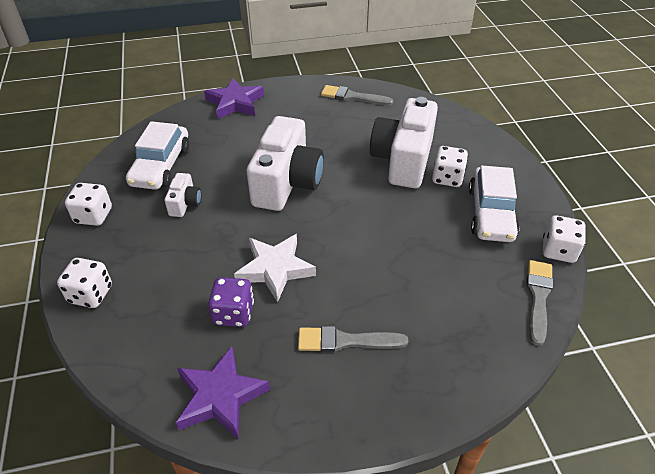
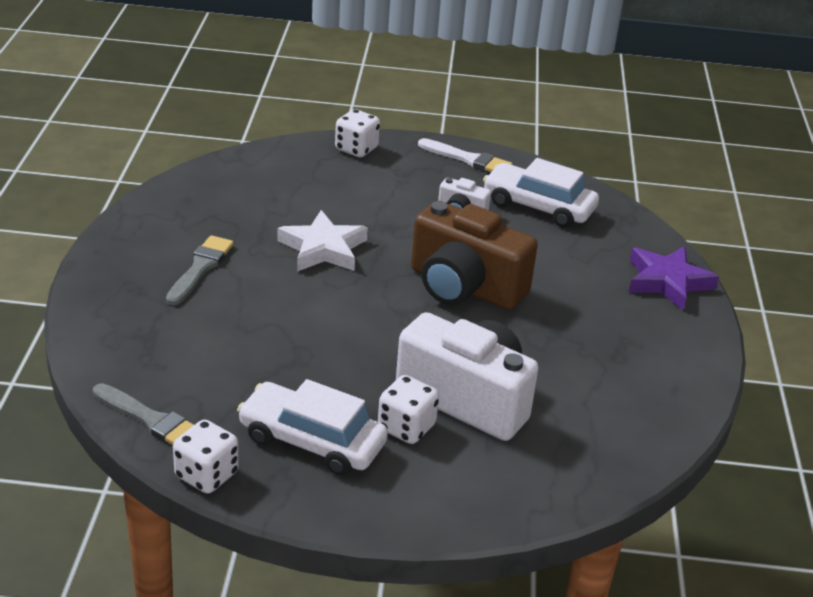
camera: 105 degrees right, 10 degrees down
(93, 216) = (468, 159): white dice -> white brush
(220, 396) = (196, 193): purple star -> none
(233, 313) = (281, 215): purple dice -> none
(287, 183) = (464, 287): white camera -> brown camera
(353, 97) = (656, 398): grey brush -> none

